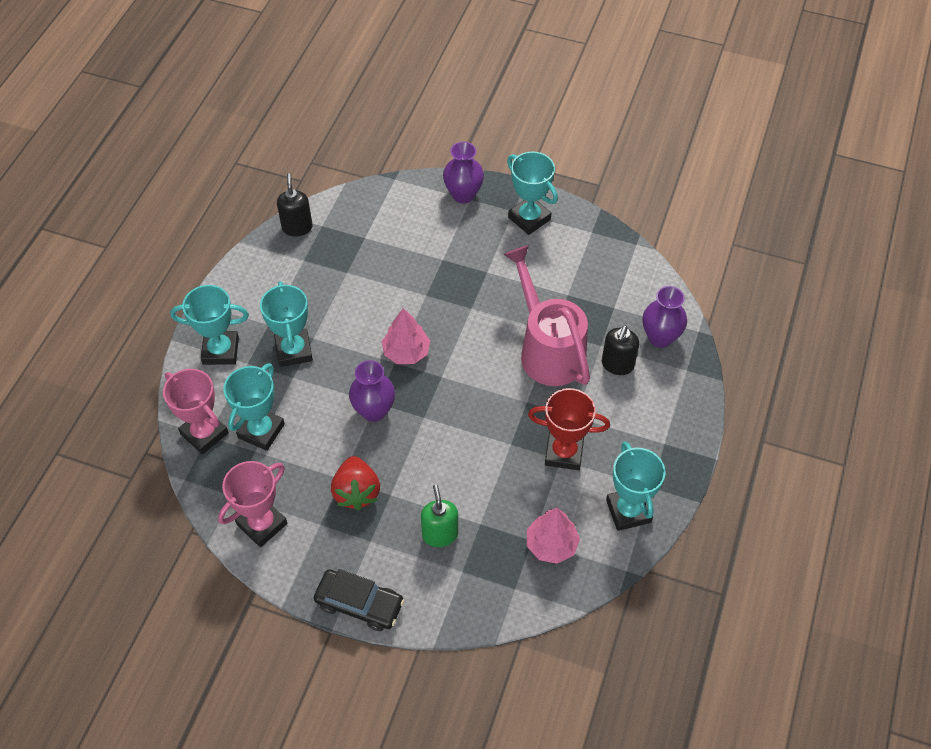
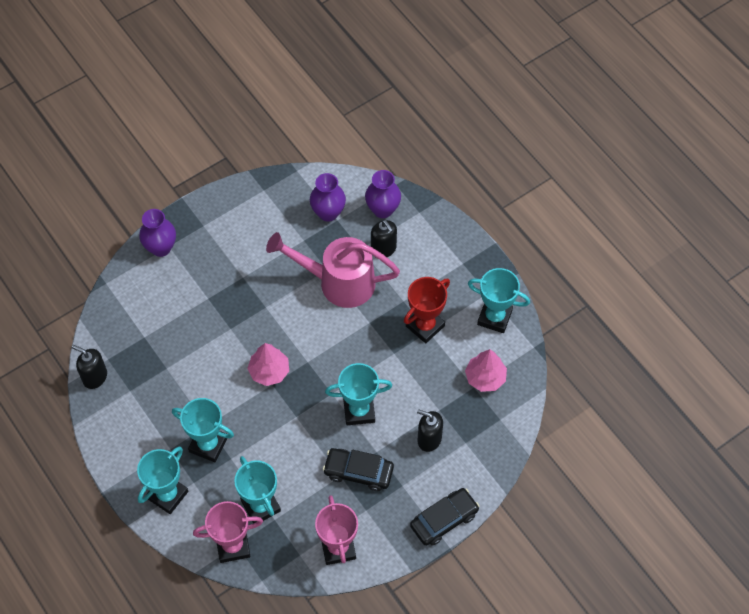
camera: 55 degrees left, 5 degrees up
(356, 492) = (358, 472): red strawberry -> black car
(374, 411) = (302, 422): purple vase -> purple vase (328, 213)
(440, 534) = (429, 439): green soap dispenser -> black soap dispenser
(529, 218) = (219, 220): turquoise trophy -> turquoise trophy (359, 411)

